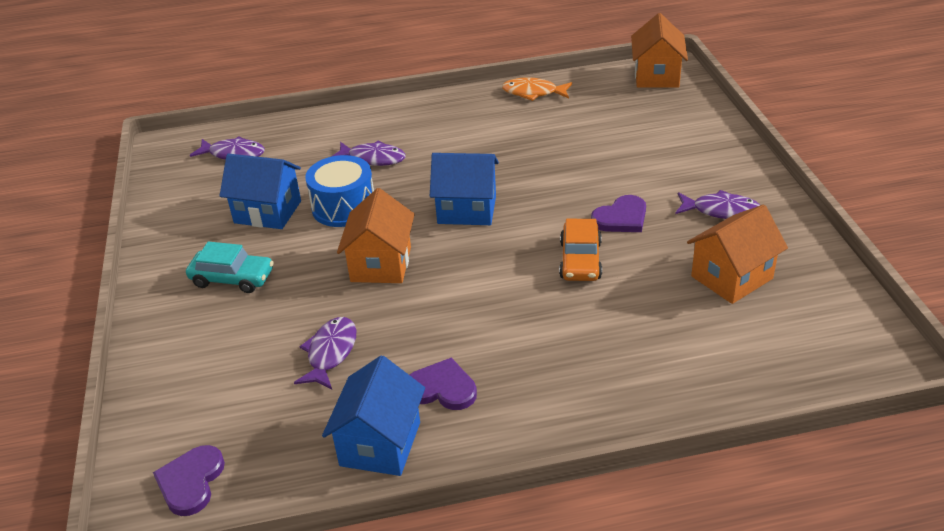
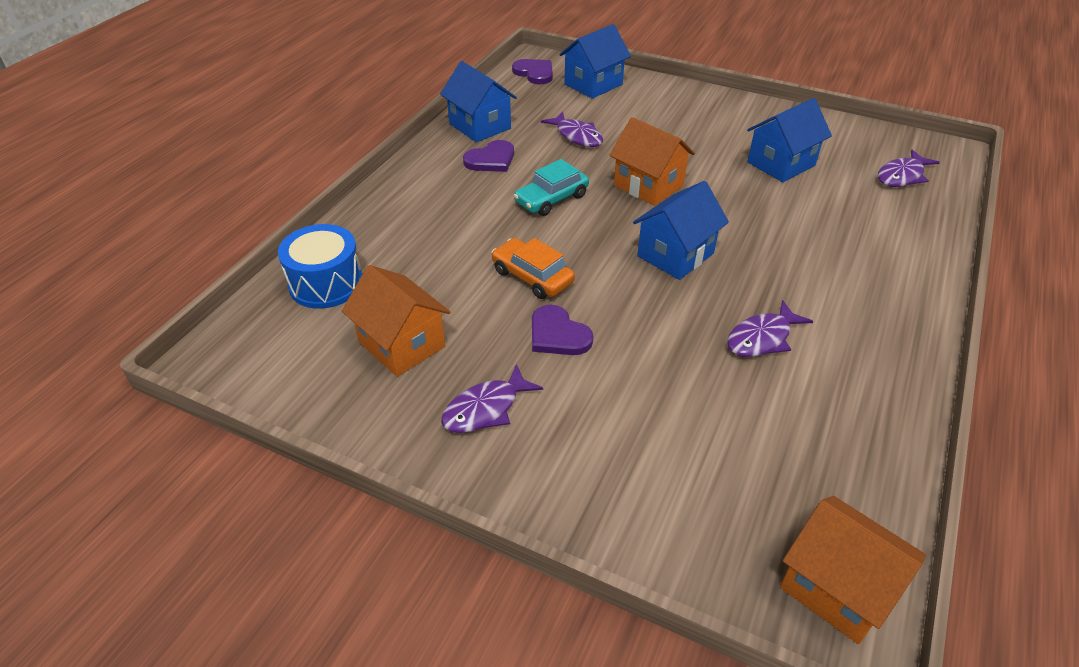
camera: 125 degrees right, 5 degrees up
(186, 406) = (593, 84): none -> blue house
(232, 278) = (704, 127): turquoise car -> turquoise car (551, 199)
(344, 207) = (750, 198): blue drum -> blue drum (326, 283)
(373, 158) = (822, 241): purple fish -> purple fish (762, 338)
(533, 93) = (882, 422): orange fish -> none
(621, 218) = (558, 334): purple heart -> purple heart turned 45 degrees counterclockwise
(732, 277) = (402, 344): orange house -> orange house turned 45 degrees counterclockwise

